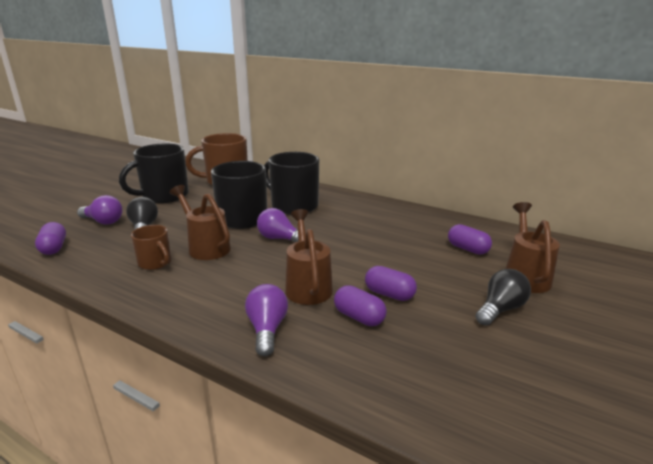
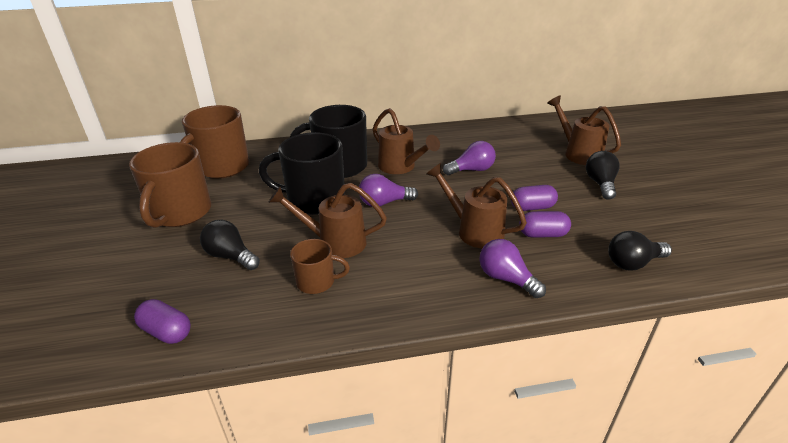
camera: 40 degrees left, 10 degrees up
(103, 221) = (165, 274): purple light bulb -> purple light bulb (471, 170)
(164, 196) = (180, 213): black mug -> brown mug
(334, 222) = (400, 167): none -> brown watering can
(403, 387) = (633, 263): none -> black light bulb
(467, 249) = (522, 148): purple capsule -> none

